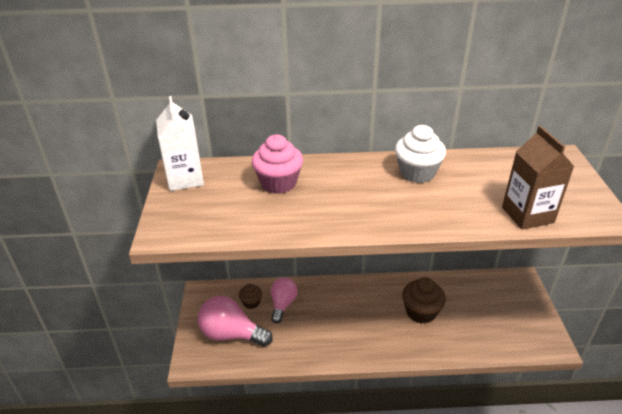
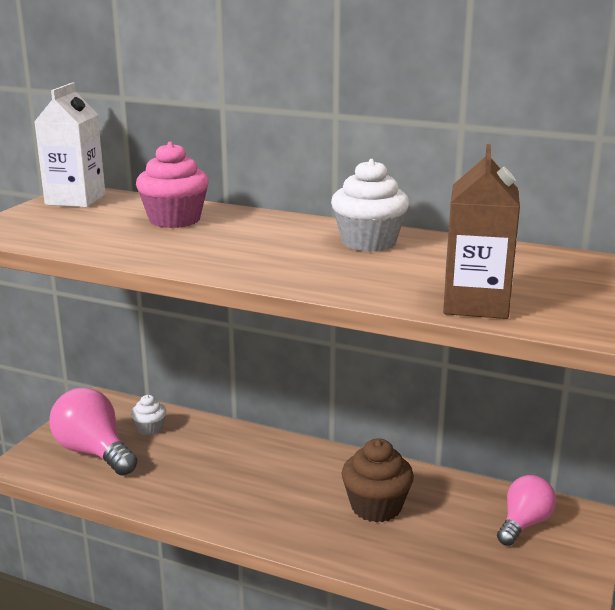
camera: 25 degrees right, 15 degrees down
(251, 303) = (150, 428): brown cupcake -> white cupcake
(283, 304) = (188, 442): pink light bulb -> pink light bulb (524, 524)

